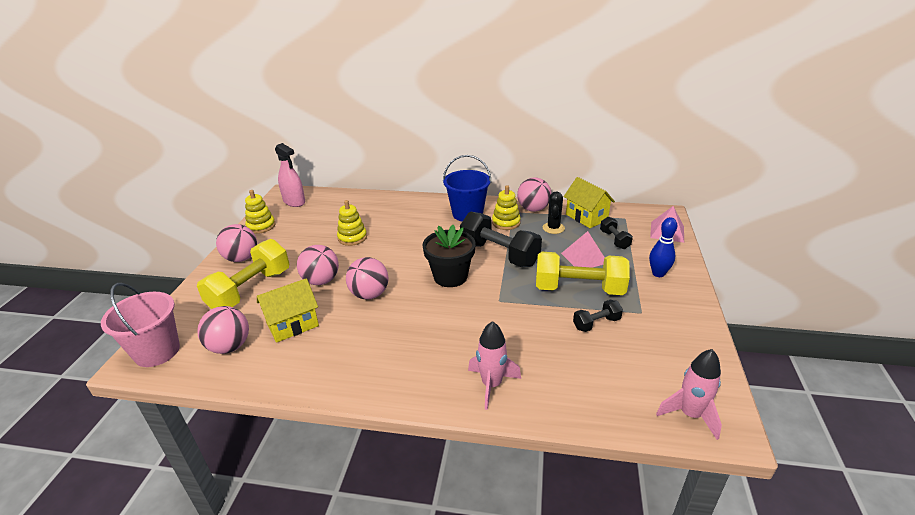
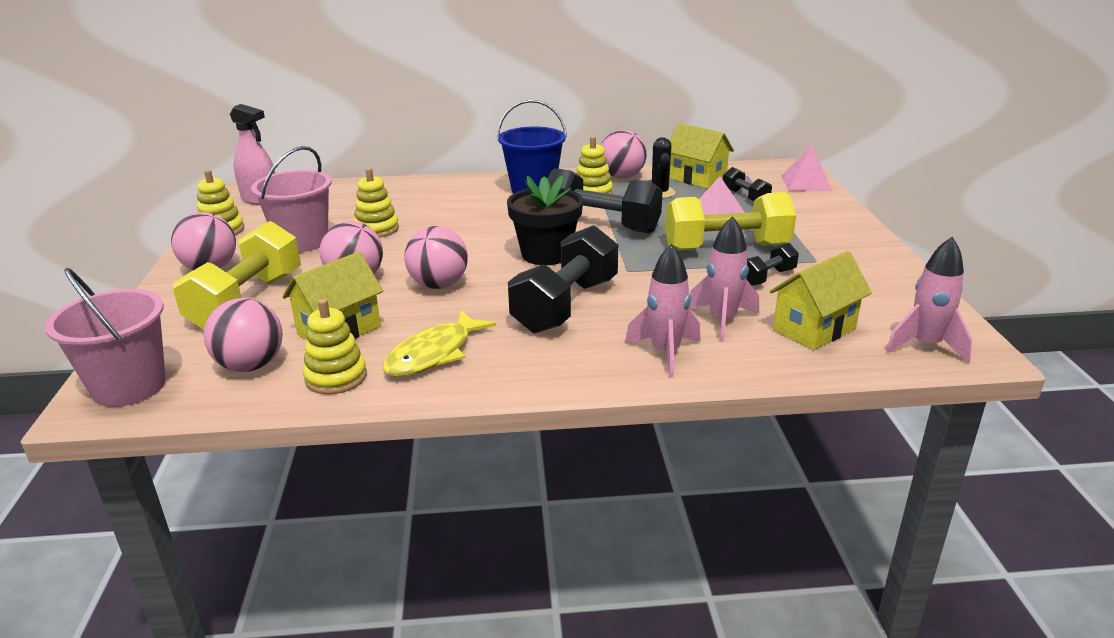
camera: 15 degrees left, 5 degrees down
(274, 366) = (336, 377): none -> yellow stacking toy
(303, 242) = (302, 241): none -> pink bucket
(340, 357) = (434, 354): none -> yellow fish
(443, 327) = (566, 305): none -> black dumbbell
(545, 360) = (722, 320): none -> pink rocket
(610, 382) = (814, 329): none -> yellow house
(658, 273) = (817, 223): blue bowling pin -> none

